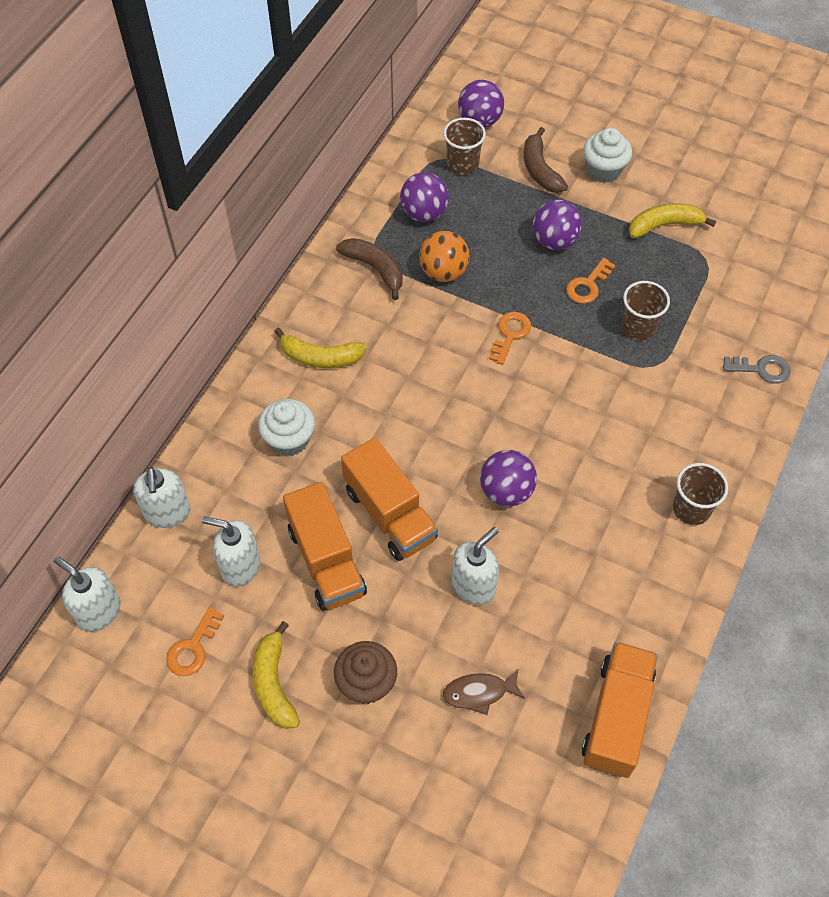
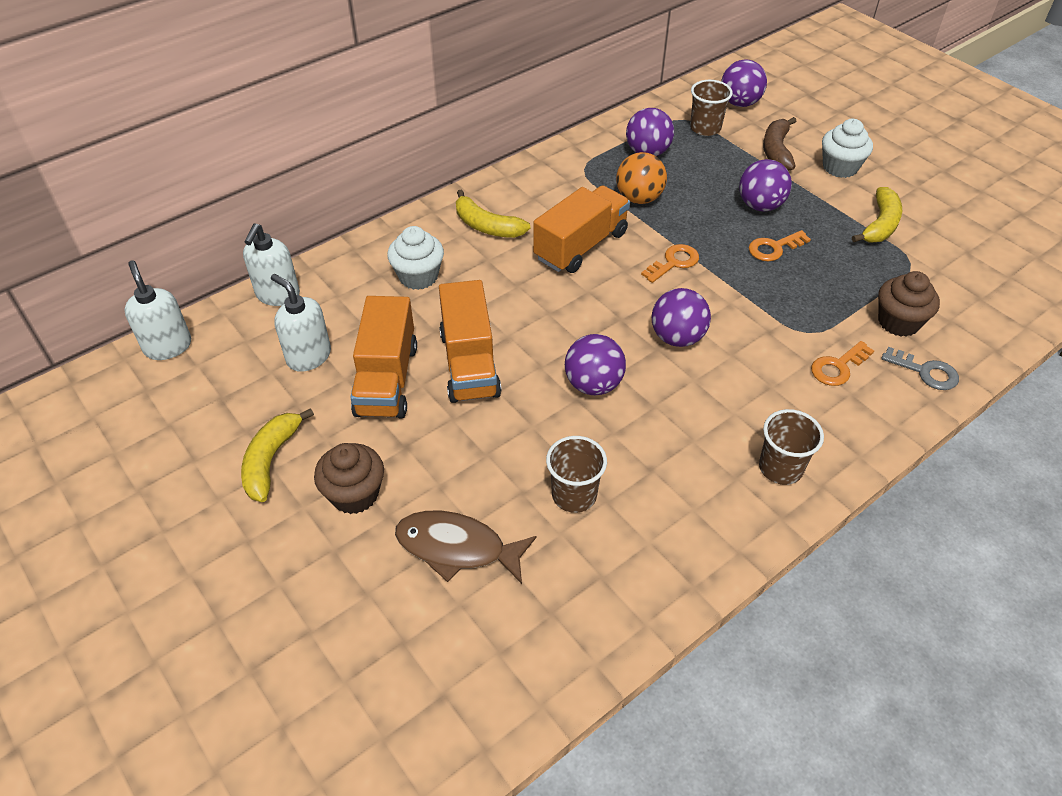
camera: 25 degrees right, 10 degrees down
(193, 647) = (223, 404): orange key -> orange key (838, 367)
(375, 269) = (577, 178): brown banana -> none
(473, 586) = (511, 452): white soap dispenser -> none
(479, 693) = (457, 548): brown fish -> brown fish, size x1.53
(551, 414) = (677, 337): none -> purple ball
(616, 717) = (587, 632): orange truck -> orange truck (581, 246)
(638, 327) = (808, 296): brown cup -> brown cup (574, 495)
(664, 225) = (880, 225): yellow banana -> yellow banana turned 105 degrees clockwise
(721, 326) = (898, 322): none -> brown cupcake

